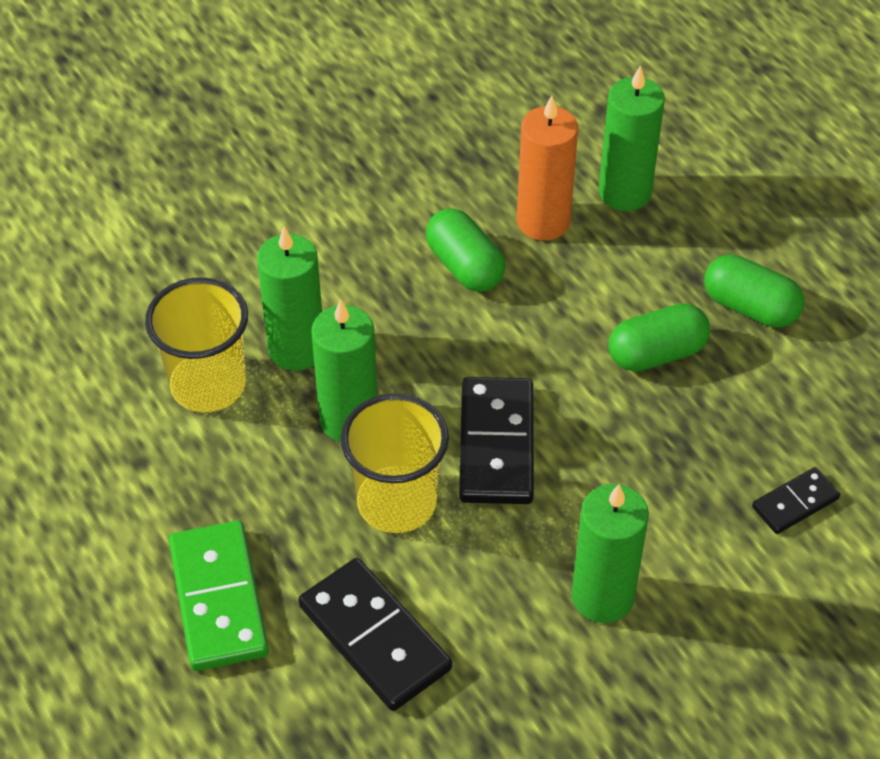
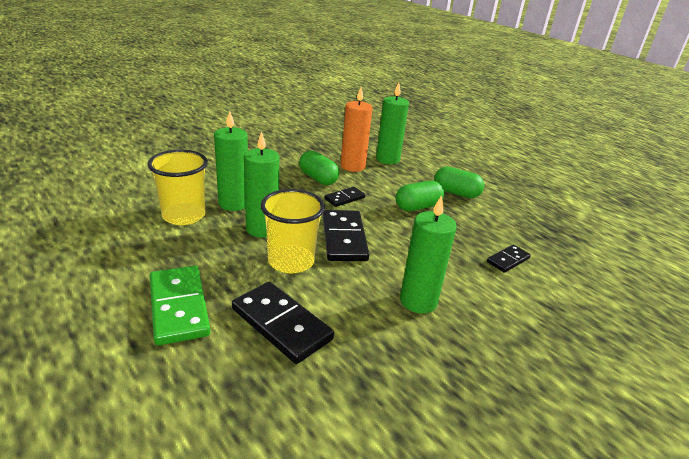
camera: 10 degrees left, 20 degrees down
(512, 329) = (344, 198): none -> black domino

